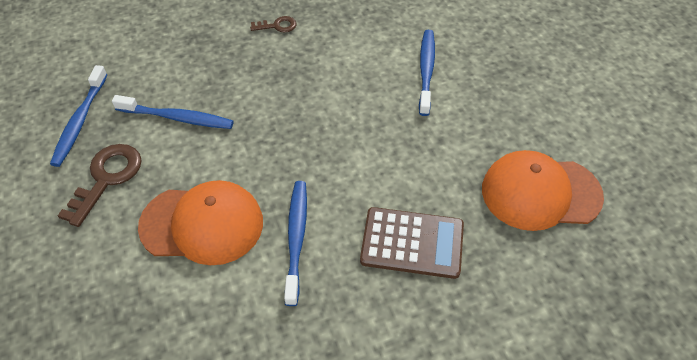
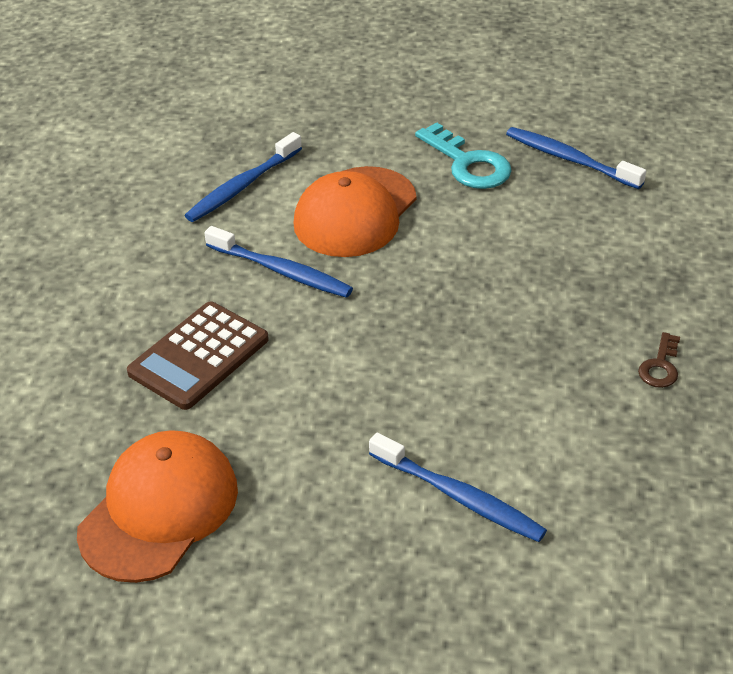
camera: 120 degrees right, 10 degrees down
(106, 178) = (468, 163): brown key -> turquoise key
(177, 118) = (527, 229): blue toothbrush -> blue toothbrush (242, 186)

